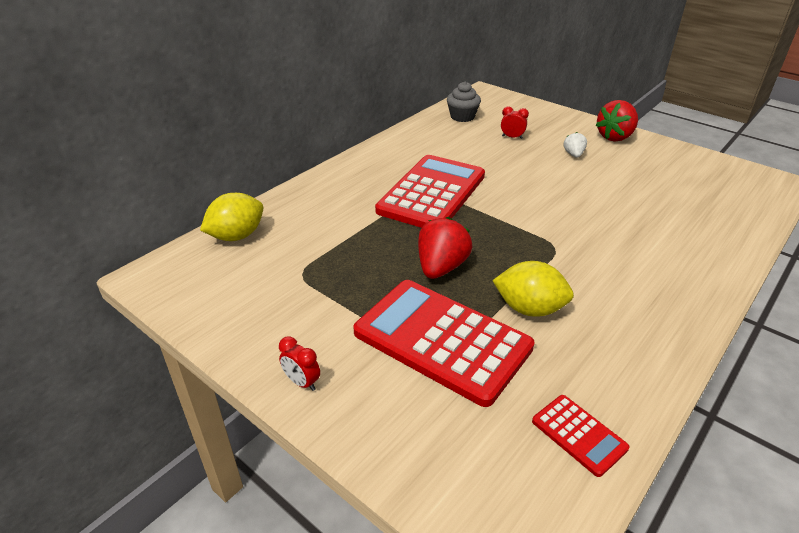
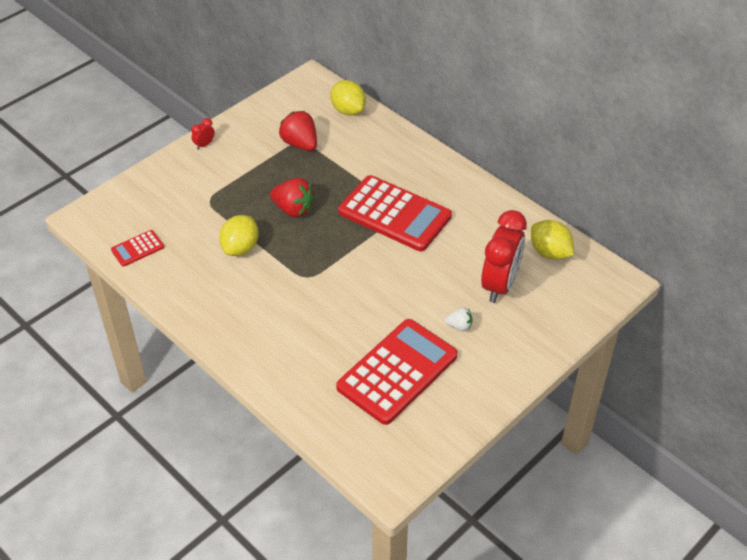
camera: 95 degrees right, 10 degrees up
(442, 340) = (222, 202): red calculator -> red calculator (397, 372)
(462, 117) = (549, 252): grey cupcake -> yellow lemon
(512, 137) = (499, 285): red clock -> red clock, size x2.47
(615, 137) = (499, 373): red strawberry -> red strawberry (300, 144)

